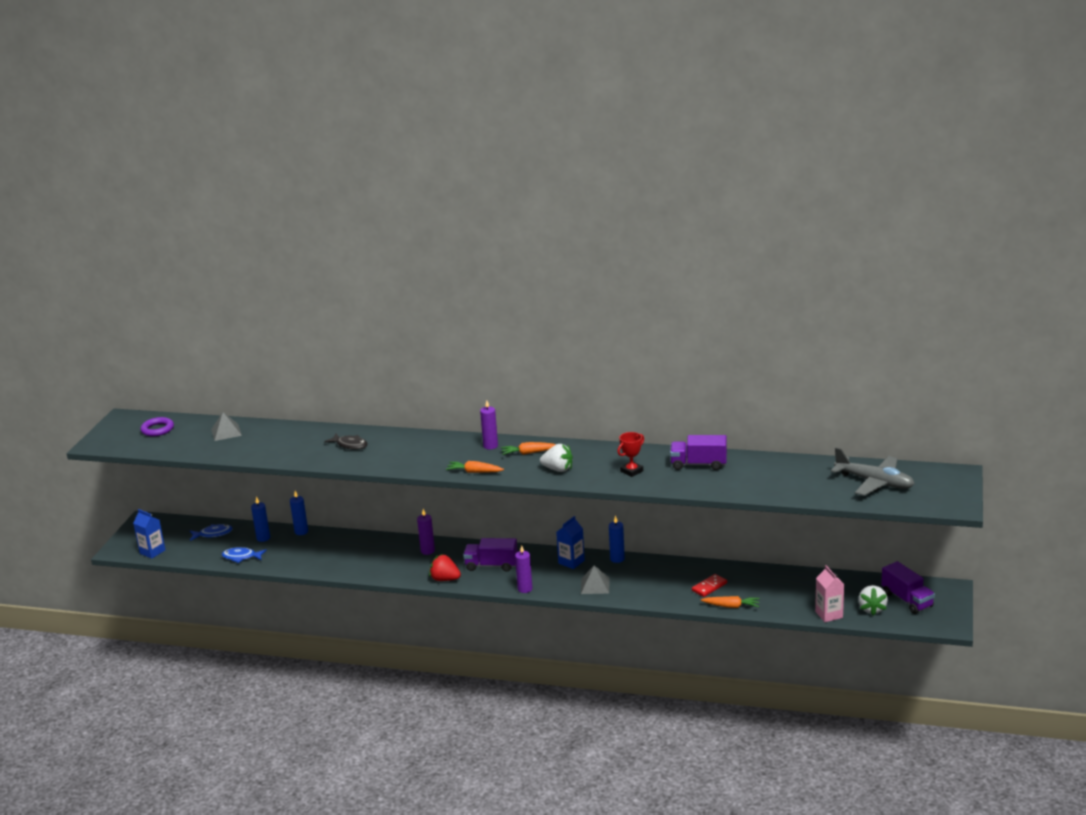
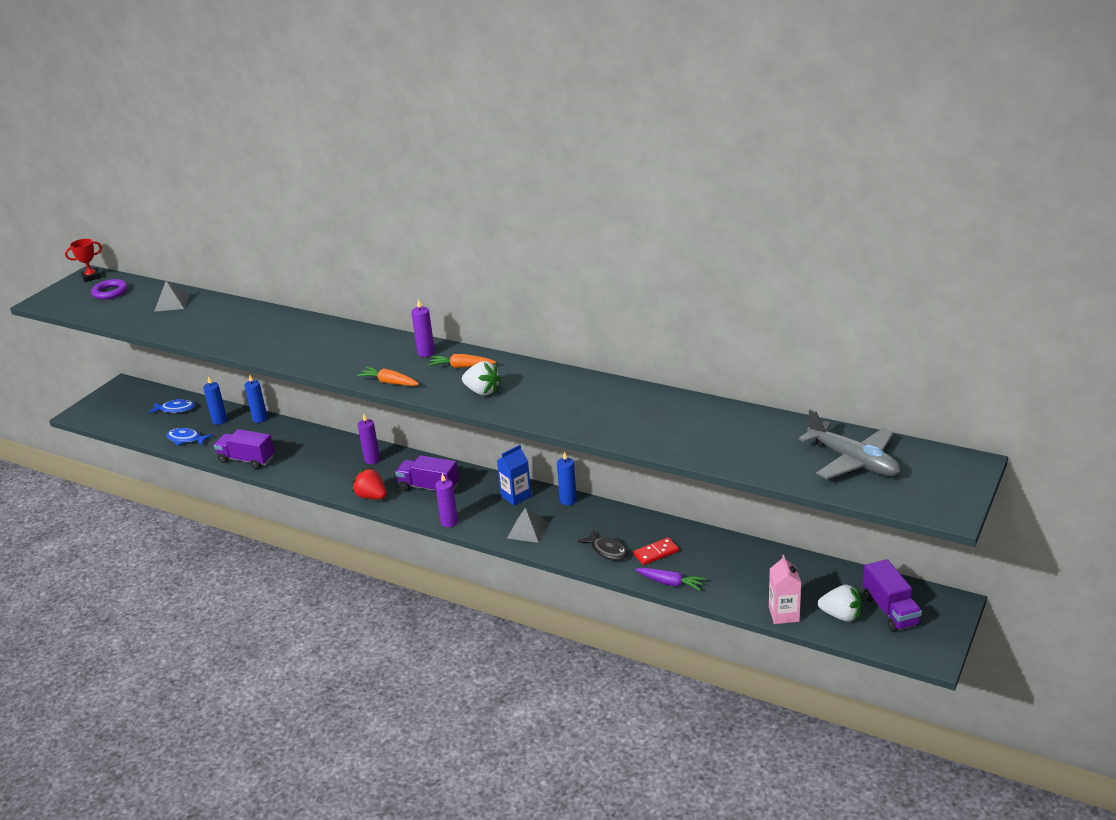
camera: 15 degrees right, 5 degrees up
(152, 552) = (108, 420): blue carton -> none
(350, 445) = (281, 333): black fish -> black fish (607, 550)
(631, 471) = (564, 405): red trophy -> red trophy (91, 277)
(698, 464) = (646, 407): purple truck -> purple truck (247, 460)
(731, 606) = (671, 583): orange carrot -> purple carrot
(872, 609) = (841, 615): white strawberry -> white strawberry turned 90 degrees counterclockwise

